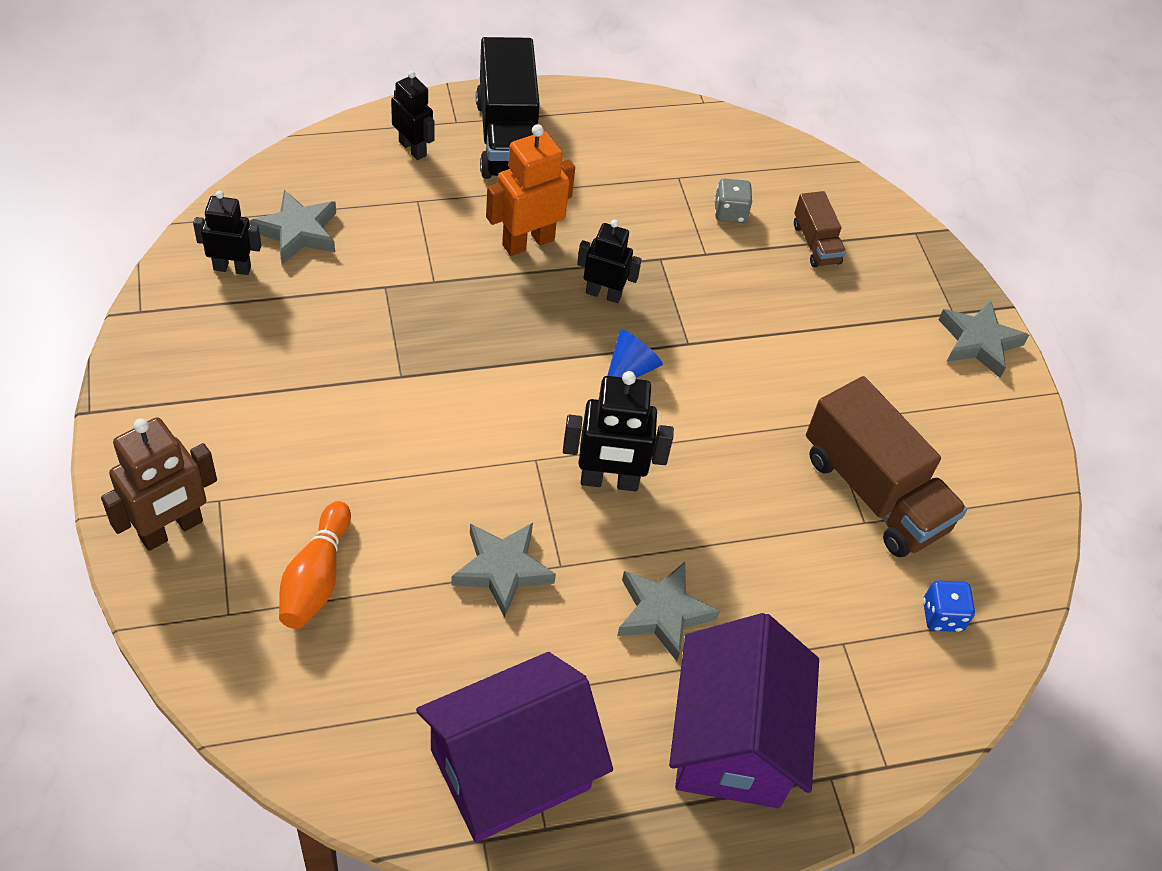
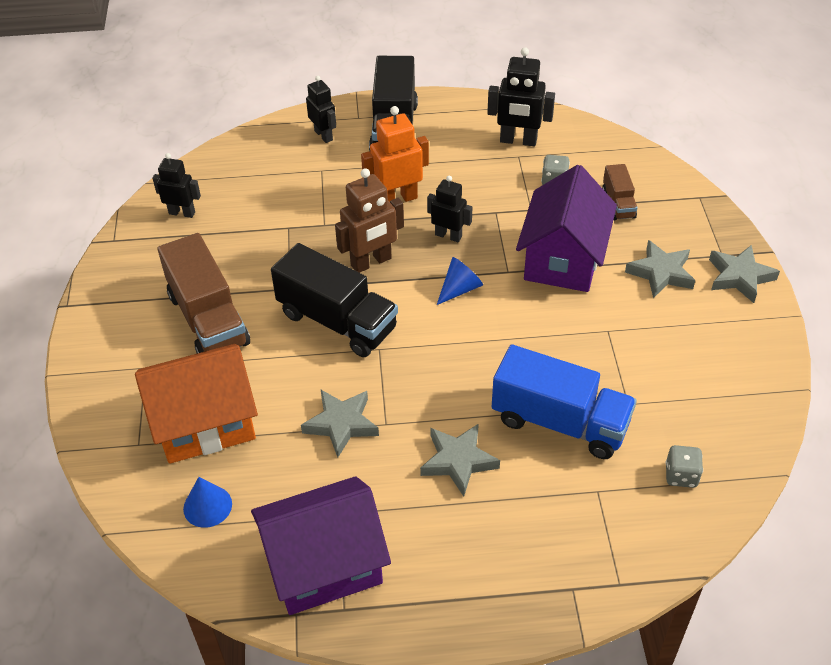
camera: 15 degrees right, 5 degrees down
(171, 529) = (109, 385): brown robot -> brown robot (371, 262)
(298, 232) = (232, 190): grey star -> grey star (661, 273)
(316, 578) = (205, 423): orange bowling pin -> orange house
(340, 697) = (207, 506): none -> blue cone
(474, 422) = (337, 321): none -> black truck
(609, 481) = (432, 366): black robot -> black robot (518, 141)
(732, 741) = (498, 556): purple house -> purple house (563, 259)
(784, 552) = (560, 422): none -> blue truck
(873, 492) = (638, 382): brown truck -> brown truck (208, 319)
(942, 616) = (681, 475): blue dice -> grey dice

